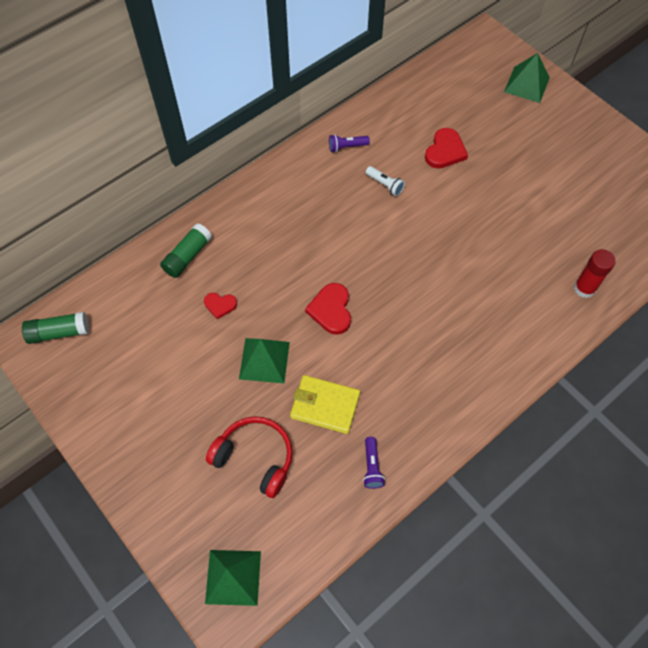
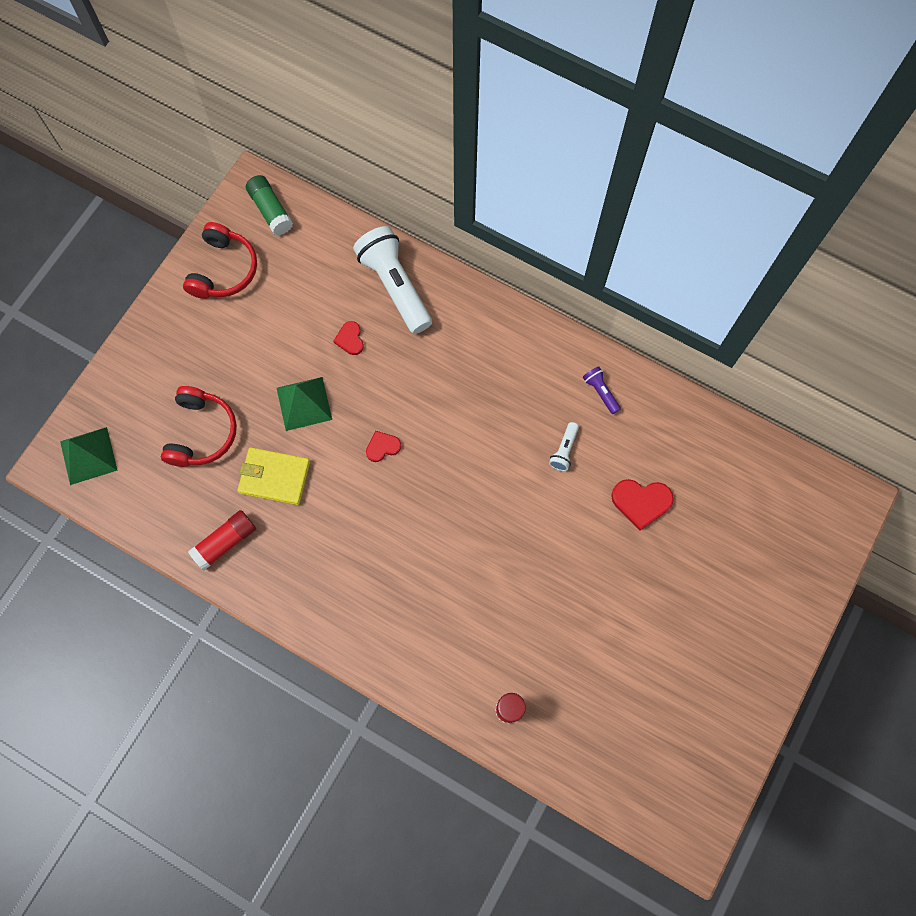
camera: 70 degrees right, 10 degrees up
(97, 391) = (224, 270): none -> red headphones
(187, 256) = (395, 286): green glue stick -> white flashlight
(325, 405) = (274, 477): yellow wallet -> yellow wallet turned 75 degrees counterclockwise
(331, 310) = (382, 447): red heart -> red heart, size x0.61
(372, 466) = (225, 542): purple flashlight -> red glue stick
(526, 84) = (792, 572): green pyramid -> none

